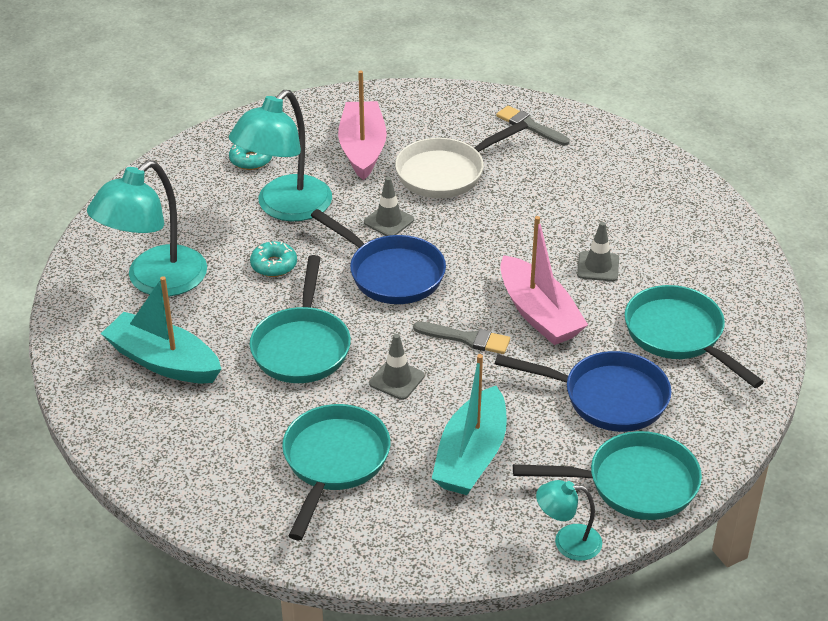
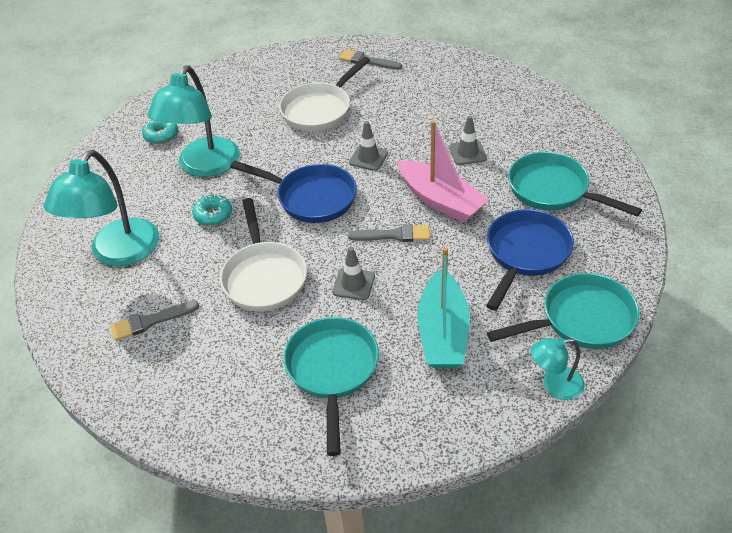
camera: 15 degrees left, 5 degrees up
(164, 361) = (150, 321): turquoise boat -> grey brush
(302, 347) = (264, 277): turquoise pan -> white pan
(362, 149) = (247, 106): pink boat -> none
(388, 221) = (291, 157): grey traffic cone -> grey traffic cone (368, 158)
(608, 398) = (526, 254): blue pan -> blue pan turned 60 degrees counterclockwise

